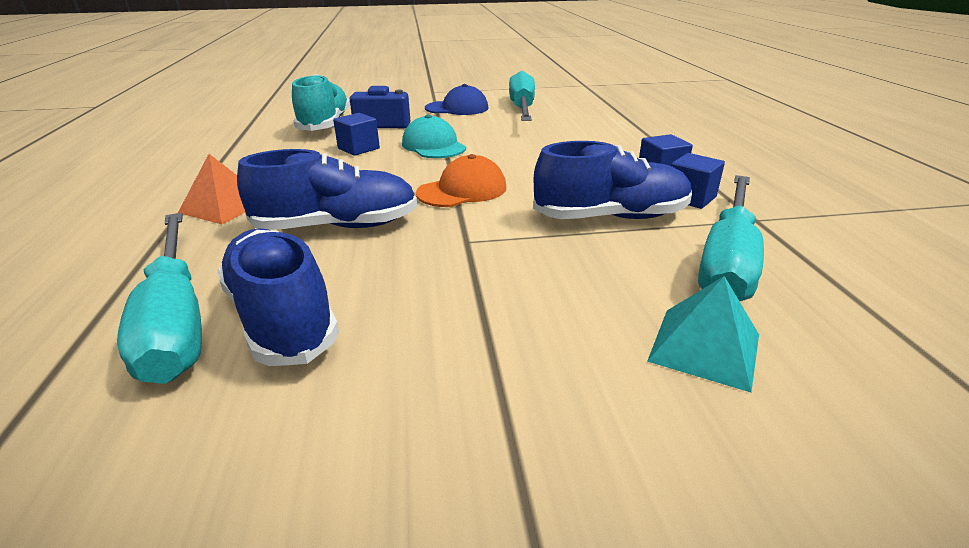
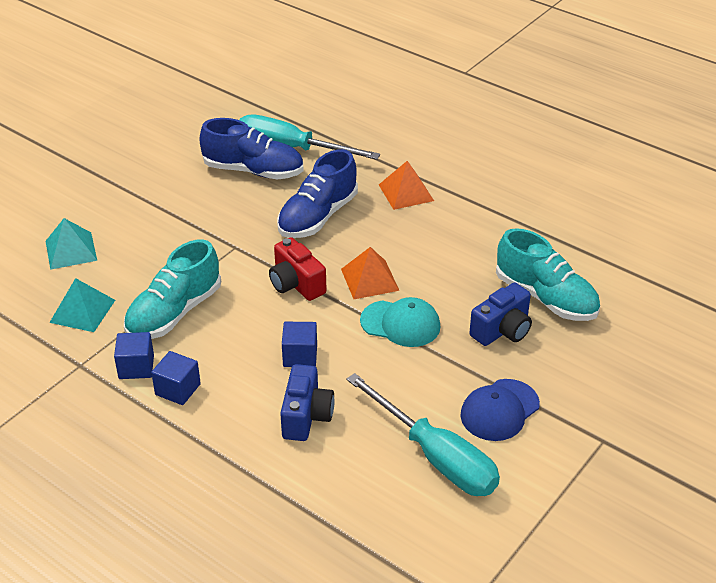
camera: 135 degrees right, 10 degrees up
(358, 148) = (447, 284): blue cube -> blue cube (300, 356)
(401, 170) = (369, 279): none -> orange pyramid
(462, 190) = (296, 284): orange cap -> red camera
(574, 137) = (306, 416): none -> blue camera
(610, 217) = (174, 313): blue shoe -> turquoise shoe
(727, 261) = (82, 311): turquoise screwdriver -> turquoise pyramid

